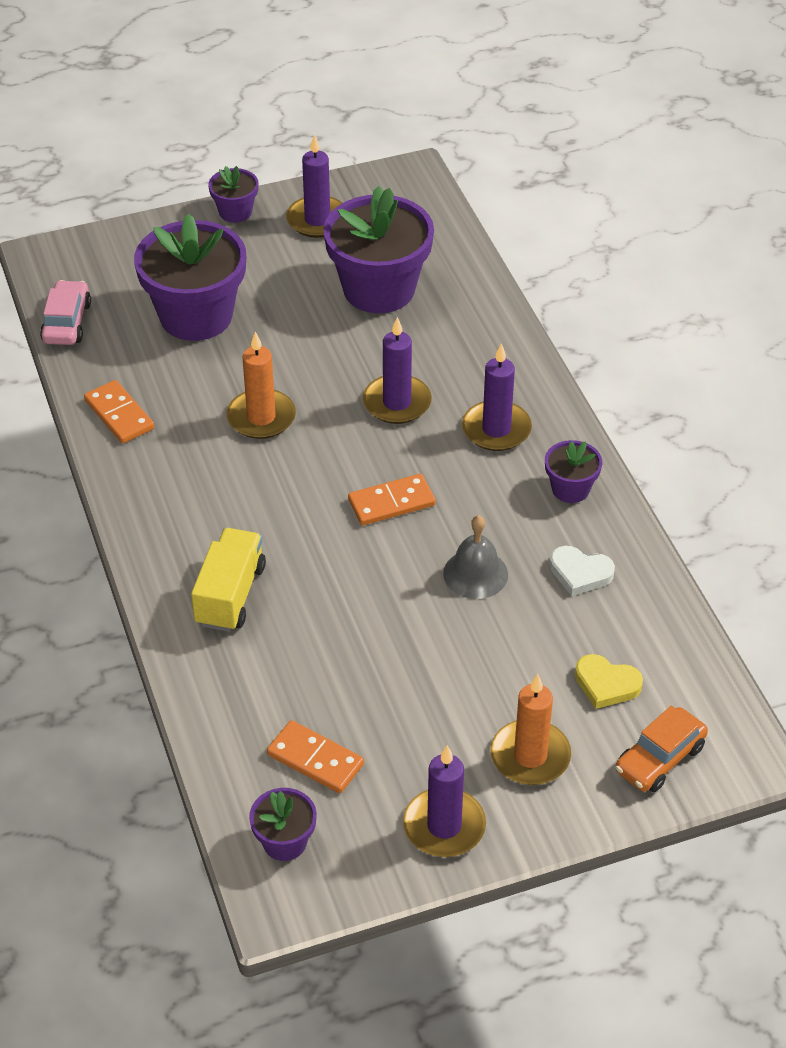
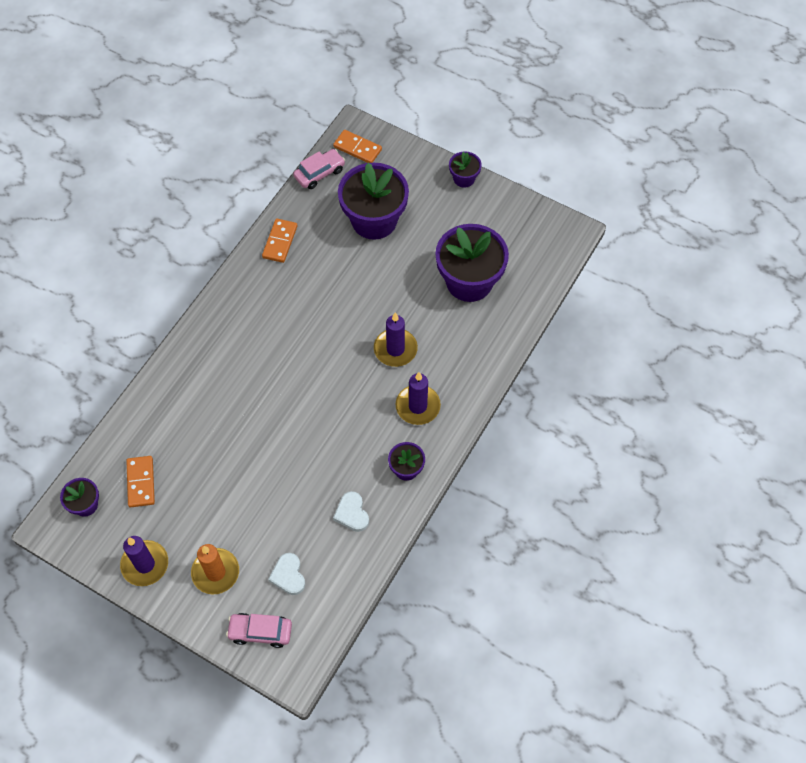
camera: 50 degrees right, 15 degrees up
(230, 595) = (208, 374): yellow truck -> none
(261, 417) = (331, 300): orange candle -> none
(317, 220) = (493, 217): purple candle -> none
(391, 503) = (325, 397): orange domino -> orange domino (357, 148)
(475, 574) = (311, 467): grey bell -> none
(606, 684) = (288, 575): yellow heart -> white heart
(660, 759) = (260, 632): orange car -> pink car

